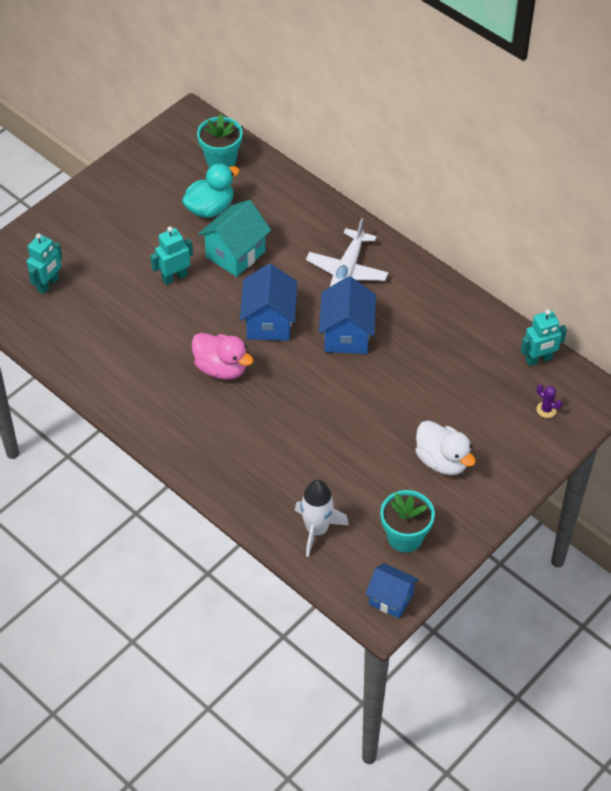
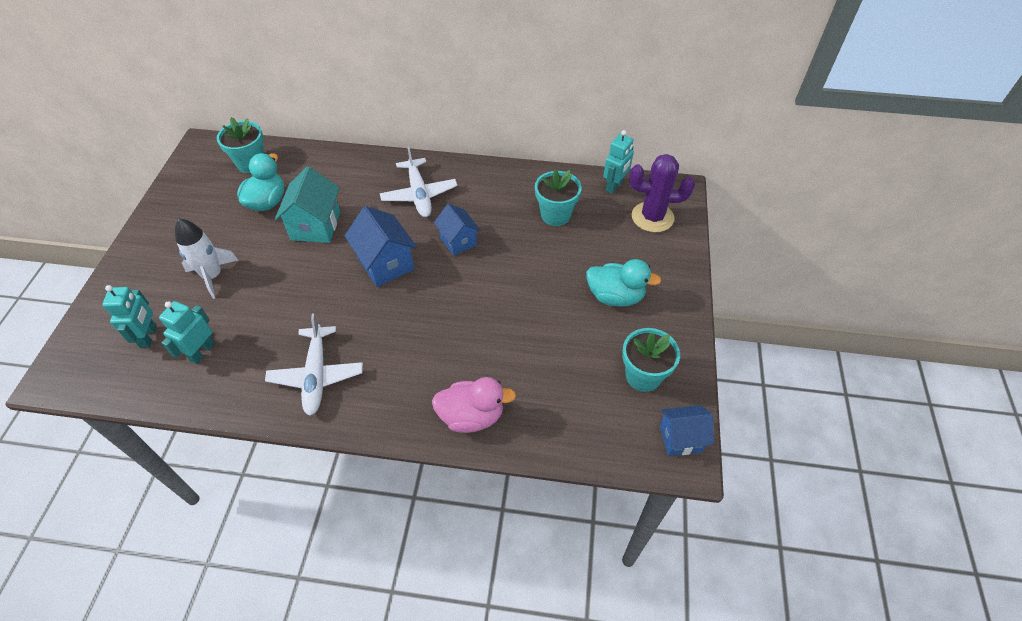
camera: 35 degrees left, 0 degrees up
(150, 387) = (316, 375): none -> white plane
(174, 277) = (273, 270): turquoise robot -> turquoise robot (202, 352)
(221, 368) = (372, 323): pink duck -> pink duck (471, 416)
(317, 530) = (568, 416): white rocket -> white rocket (213, 276)
(346, 335) = (458, 241): blue house -> blue house, size x0.67
(442, 461) = (615, 296): white duck -> turquoise duck
(455, 358) = (555, 215): none -> turquoise flower pot
(546, 409) = (652, 217): purple cactus -> purple cactus, size x2.35

